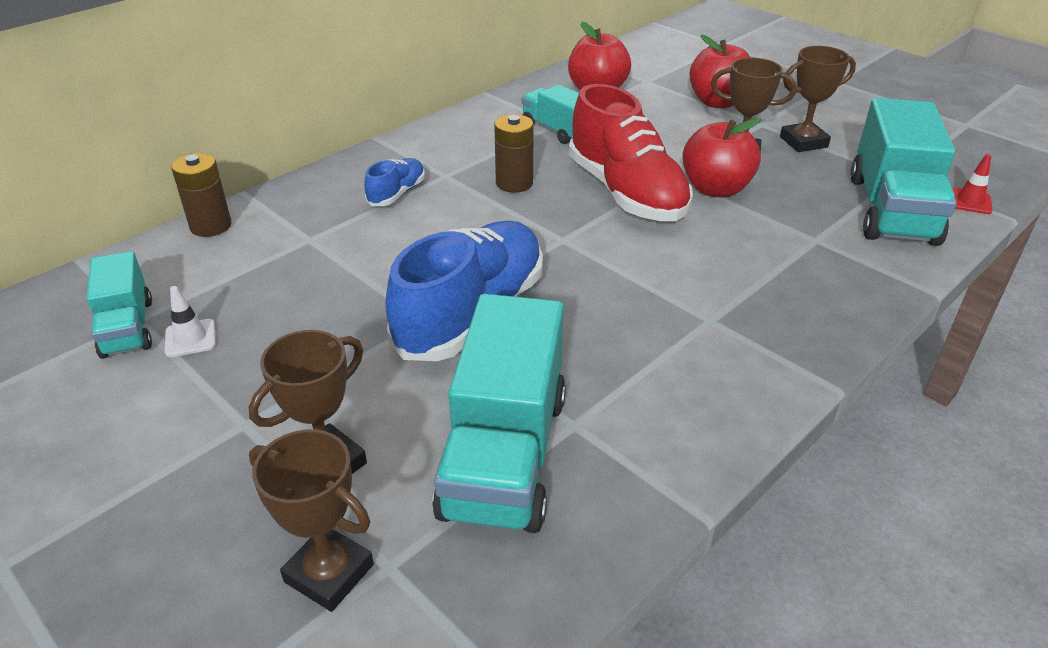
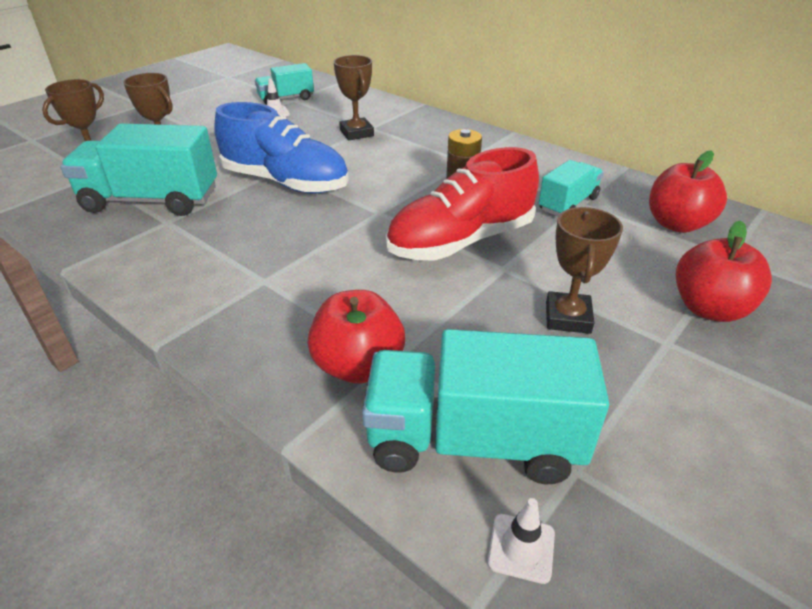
camera: 85 degrees right, 0 degrees up
(211, 226) = (382, 101): brown battery -> none
(397, 193) = (432, 147): blue shoe -> none
(716, 189) = (484, 295): red apple -> red apple (358, 366)
(803, 142) = (634, 377): brown trophy -> brown trophy (356, 133)
(970, 201) = (521, 548): red traffic cone -> white traffic cone

